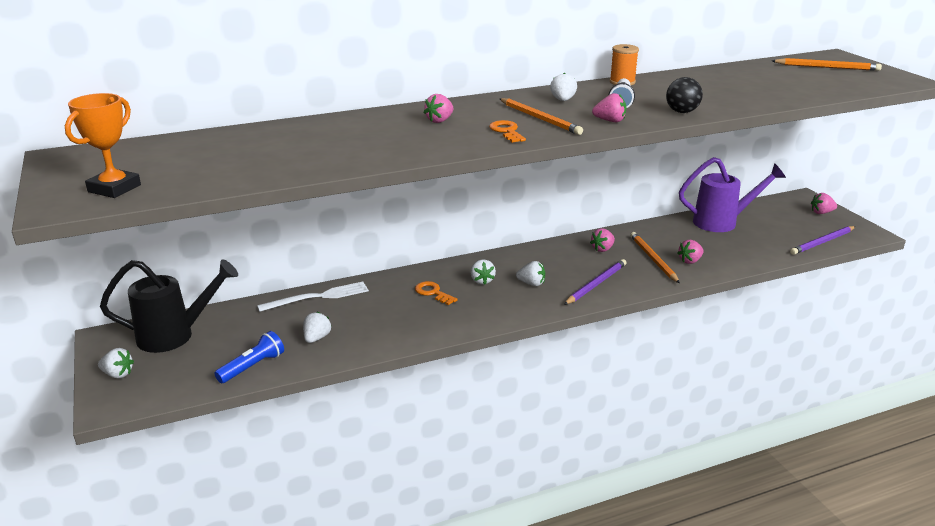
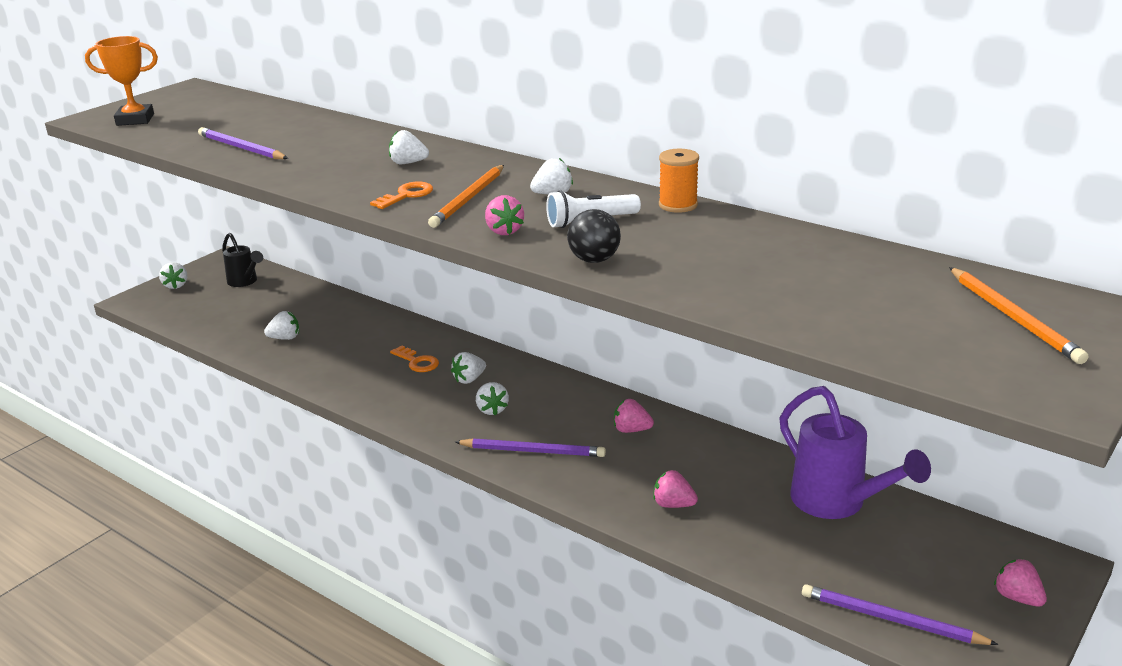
camera: 60 degrees right, 0 degrees up
(175, 335) = (245, 282): black watering can -> black watering can, size x0.59
(252, 367) = (220, 329): blue flashlight -> none
(299, 161) = (241, 148): none -> purple pencil
(317, 297) = (356, 311): white fork -> none
(433, 293) = (417, 362): orange key -> orange key turned 120 degrees clockwise
(440, 121) = (408, 163): pink strawberry -> white strawberry
(653, 259) = (645, 474): orange pencil -> none

